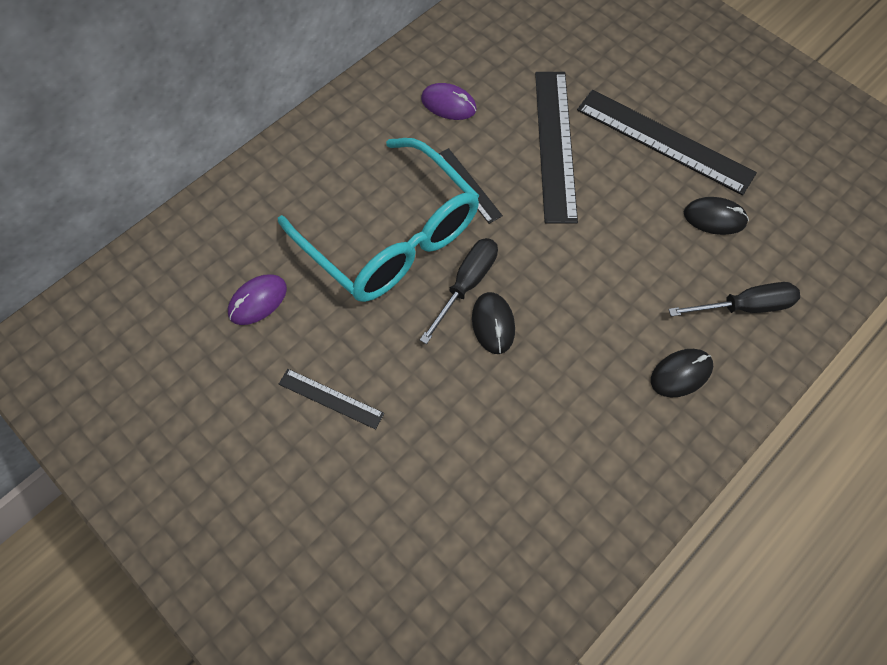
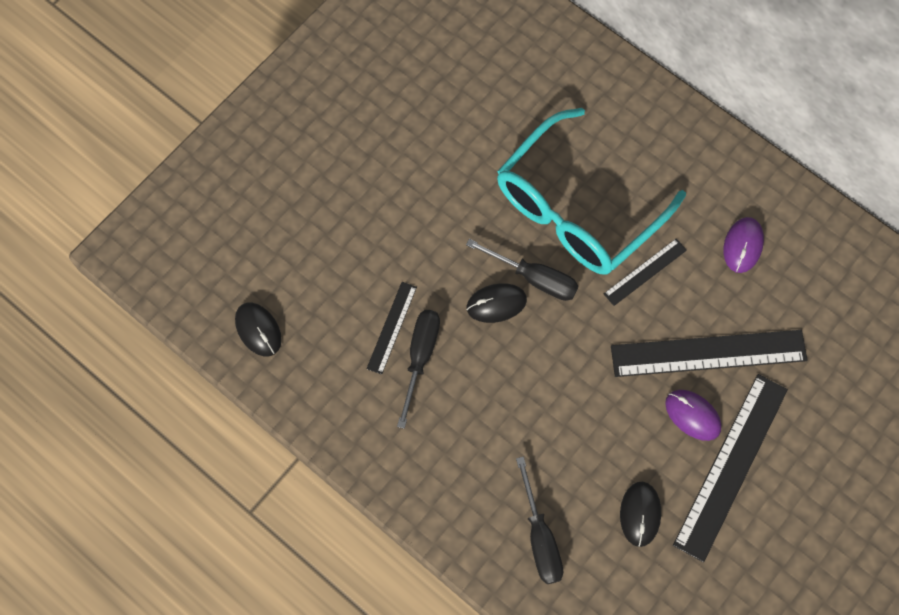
camera: 85 degrees right, 5 degrees up
(257, 301) = (498, 107): purple mouse -> purple mouse (692, 415)
(331, 398) = (413, 178): black ruler -> black ruler (391, 327)
(551, 407) = (420, 357): none -> black screwdriver
(681, 374) = (462, 472): black mouse -> black mouse (258, 330)

